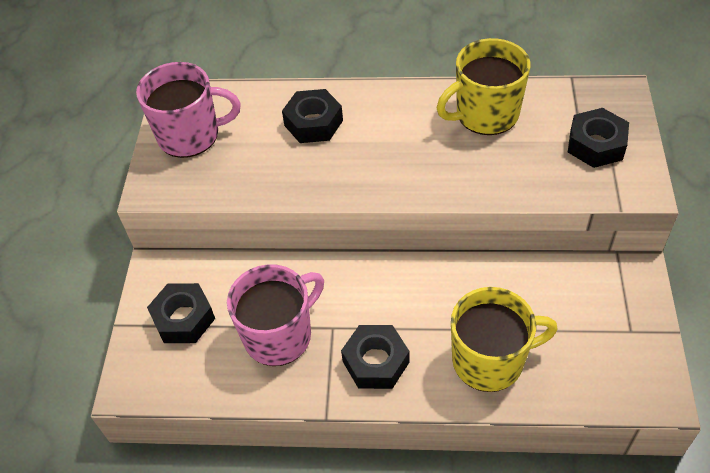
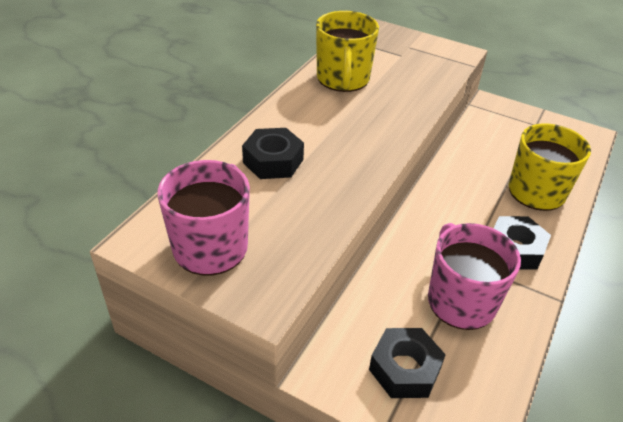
camera: 70 degrees left, 10 degrees down
(596, 145) = (410, 52): black nut -> none

